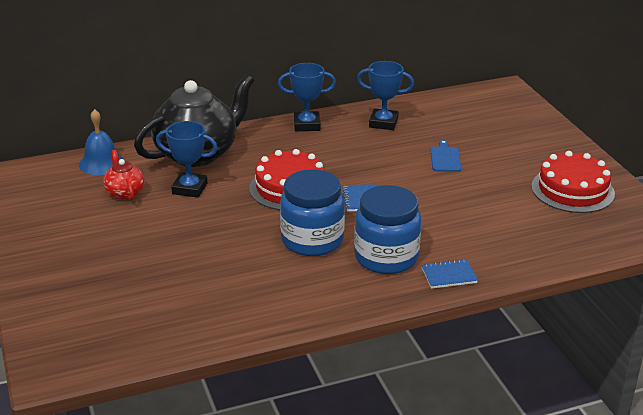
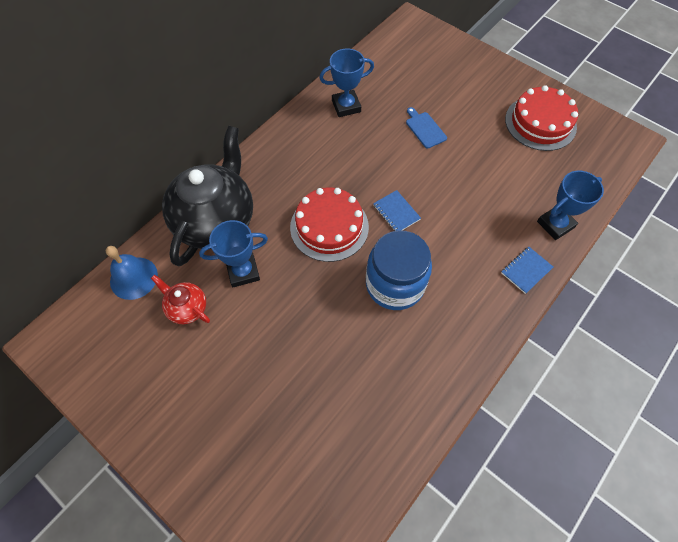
camera: 30 degrees left, 30 degrees up
(307, 125) = (285, 137): blue trophy -> blue trophy (555, 224)
(386, 257) = (466, 274): blue jar -> none

